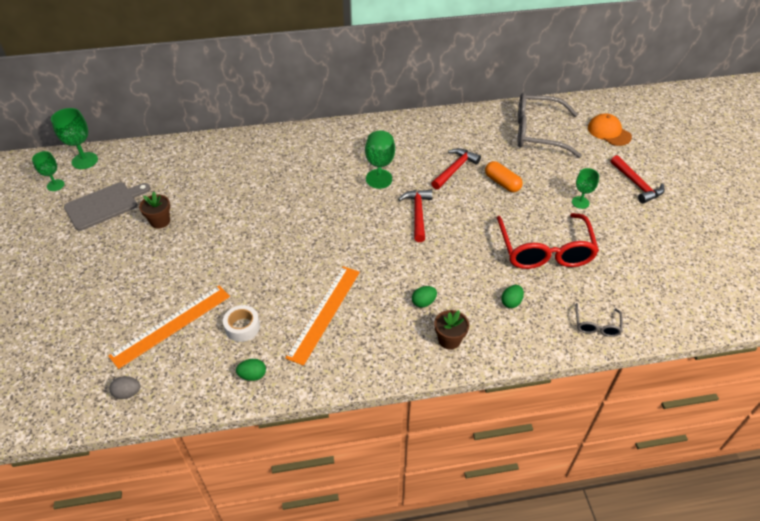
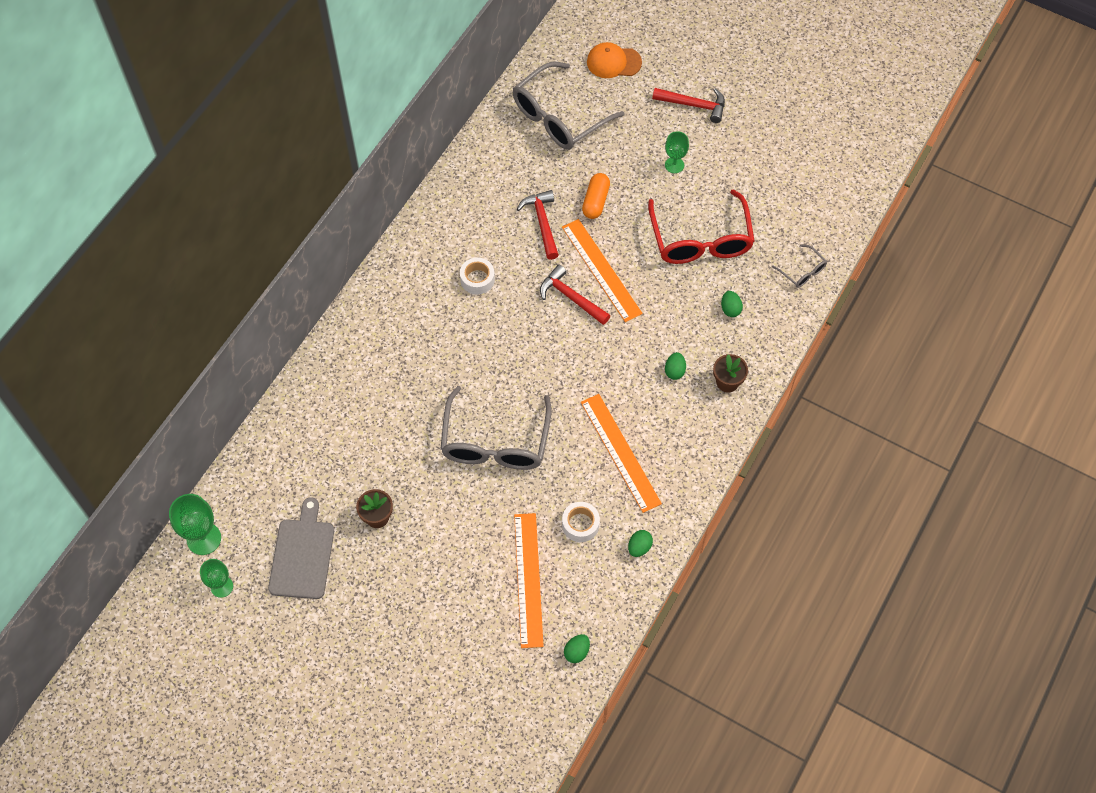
camera: 50 degrees left, 15 degrees up
(128, 393) = (576, 652): grey egg -> green egg
(269, 242) = (495, 441): none -> grey glasses
(379, 166) = (477, 279): green goblet -> white tape
(456, 215) = (601, 270): none -> orange ruler
(502, 183) = (595, 201): orange capsule -> orange capsule turned 75 degrees counterclockwise
(544, 250) = (700, 239): red glasses -> red glasses turned 45 degrees clockwise

